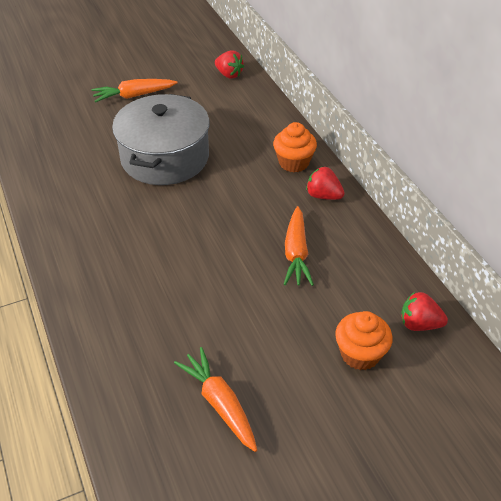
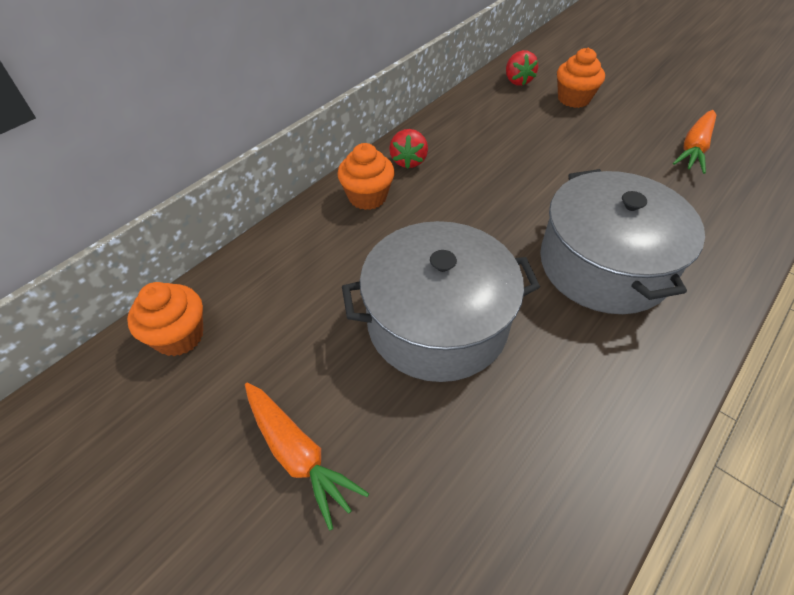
camera: 115 degrees left, 5 degrees up
(144, 249) = (604, 265): none -> grey pot
(229, 74) = (179, 336): red strawberry -> orange cupcake
(296, 253) = (504, 156): orange carrot -> none

